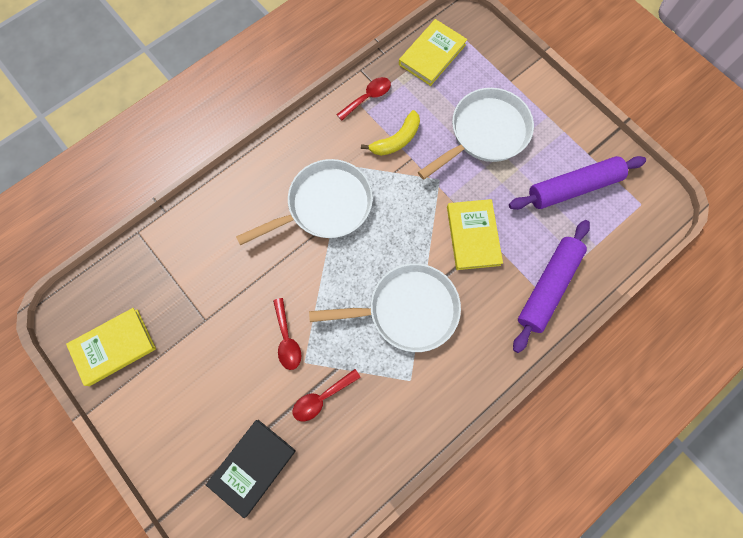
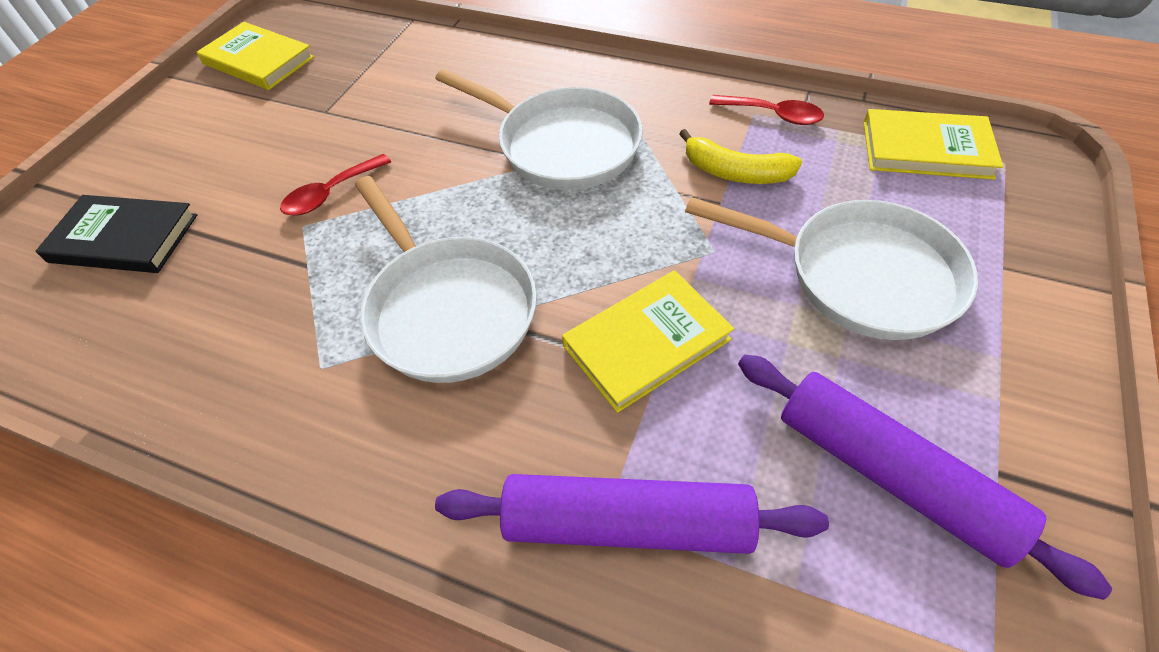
camera: 65 degrees right, 20 degrees down
(321, 398) = (251, 267): red spoon -> none

